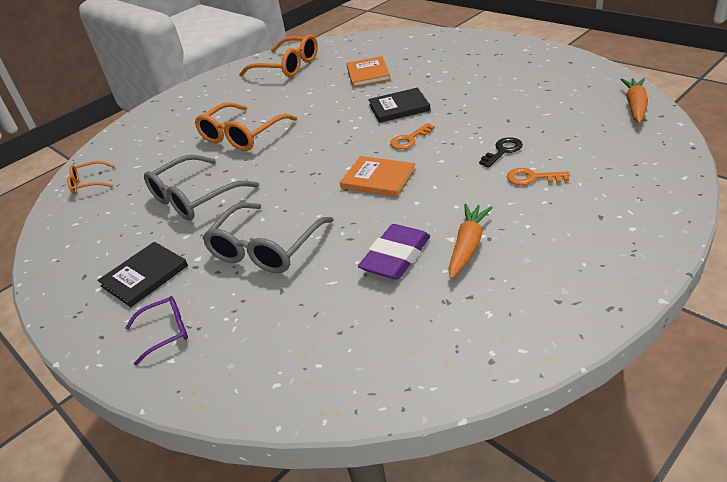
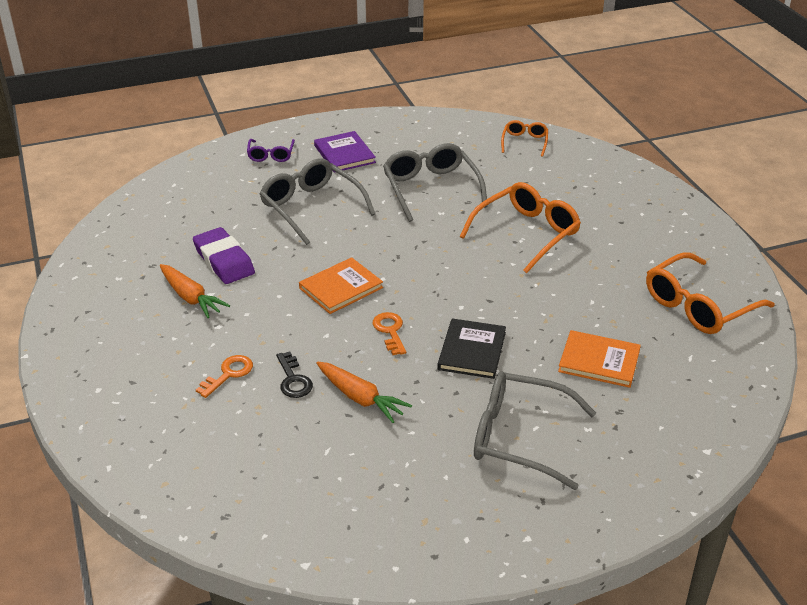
camera: 110 degrees right, 0 degrees up
(144, 276) = (344, 154): black book -> purple book
(242, 135) = (526, 234): orange glasses -> orange glasses turned 75 degrees clockwise
(458, 72) = (519, 437): none -> grey glasses
(635, 106) = (256, 529): orange carrot -> orange carrot (360, 398)

